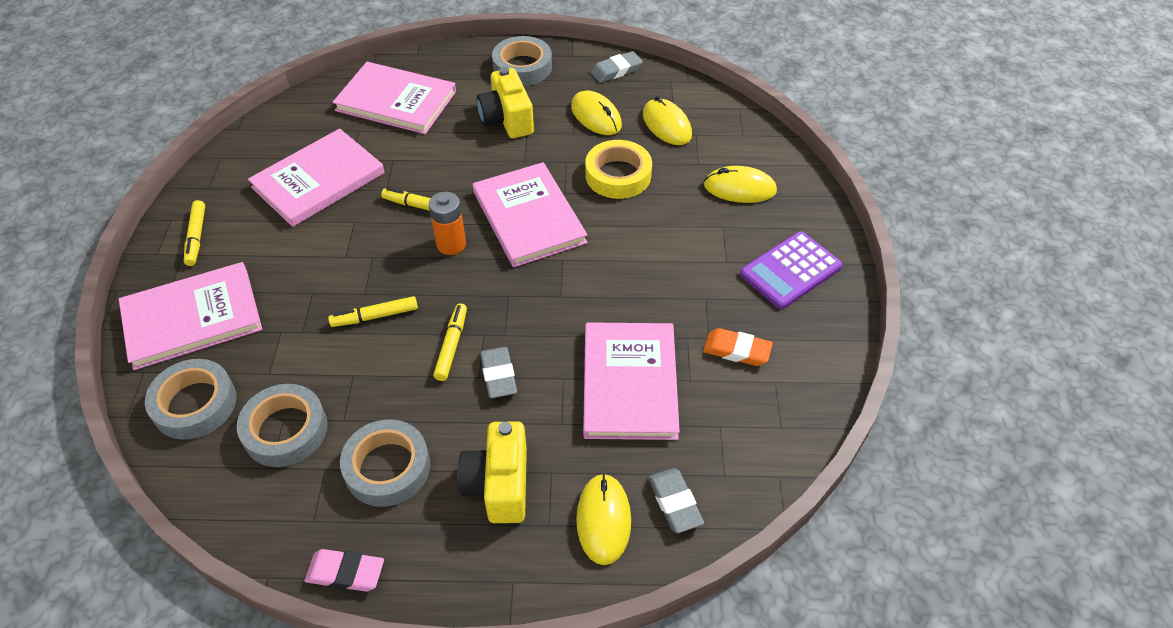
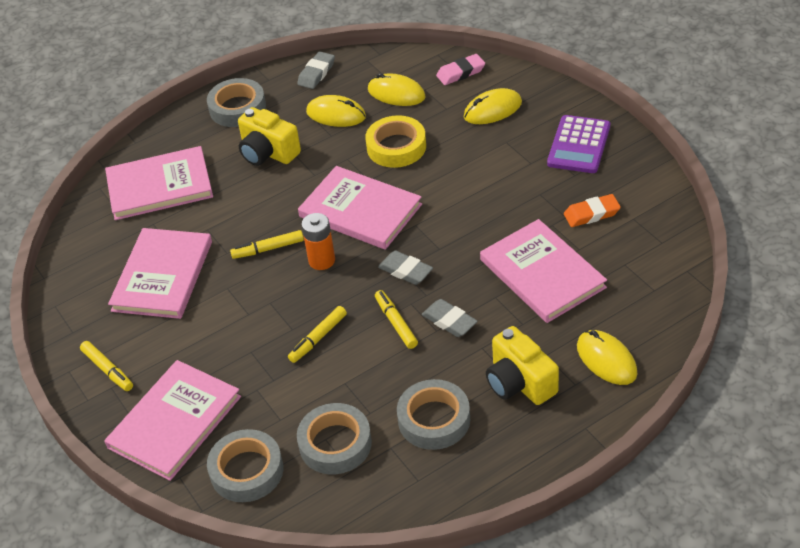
camera: 30 degrees left, 5 degrees down
(345, 573) = (474, 492): pink eraser -> pink eraser (461, 73)
(675, 503) = (640, 323): grey eraser -> grey eraser (405, 271)

